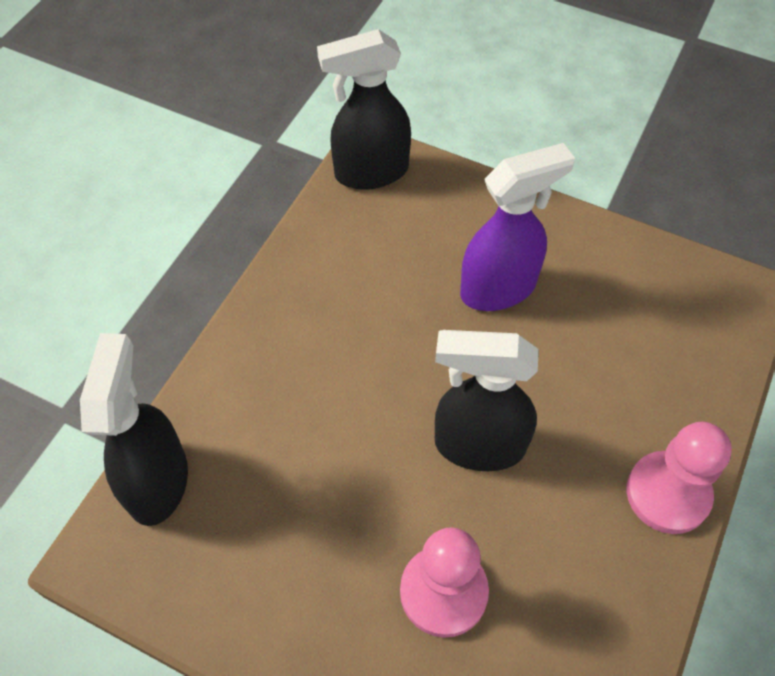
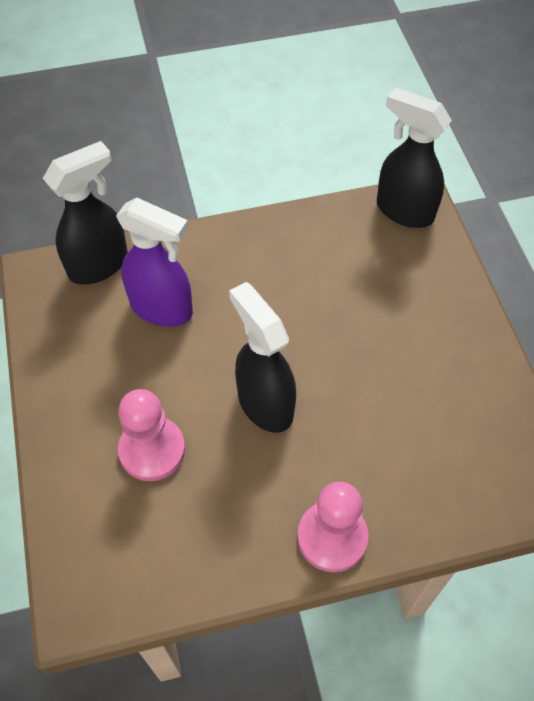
camera: 50 degrees right, 0 degrees up
(499, 288) = (391, 338): purple spray bottle -> purple spray bottle (162, 309)

